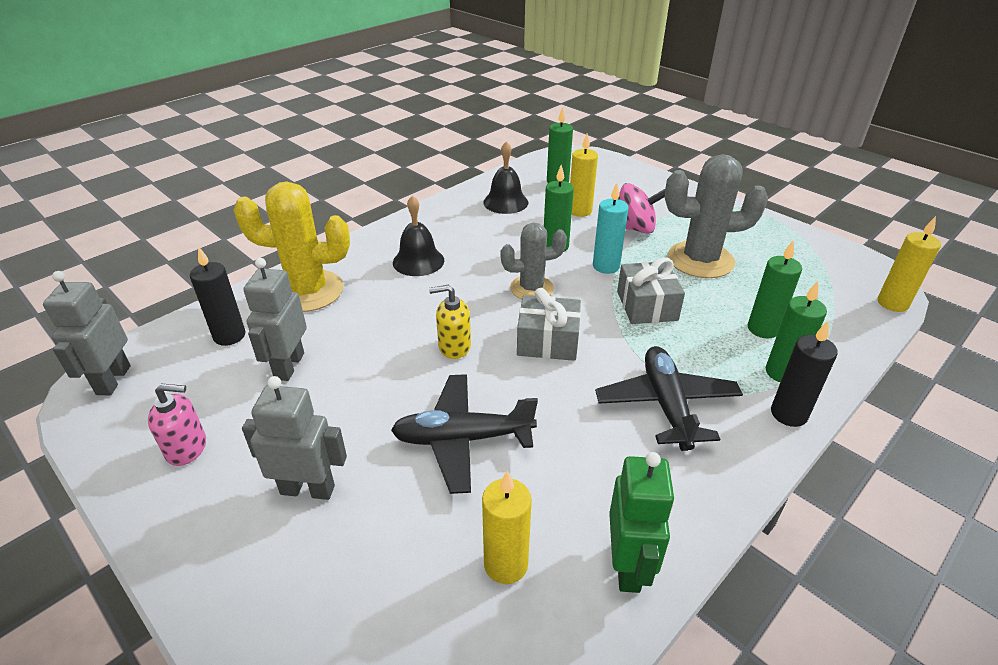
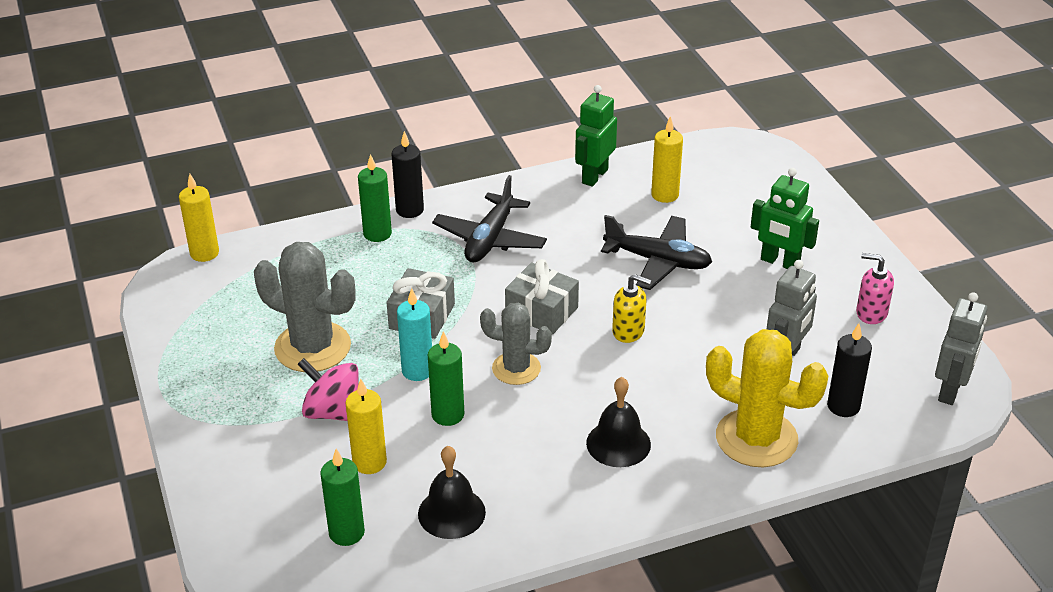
camera: 155 degrees left, 0 degrees up
(308, 489) = (779, 262): grey robot -> green robot
(763, 329) = (346, 267): green candle -> none

